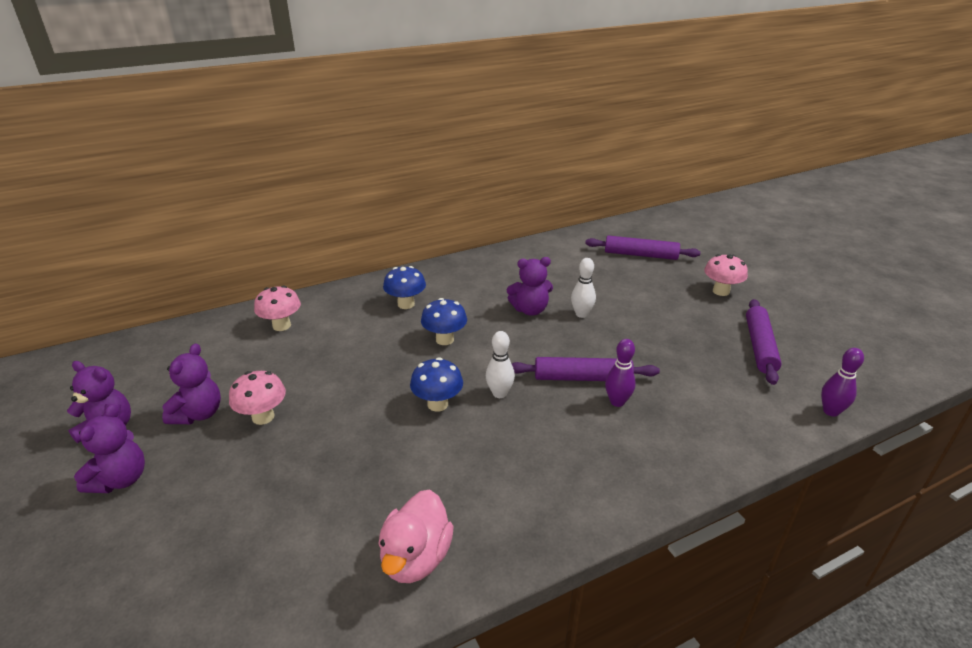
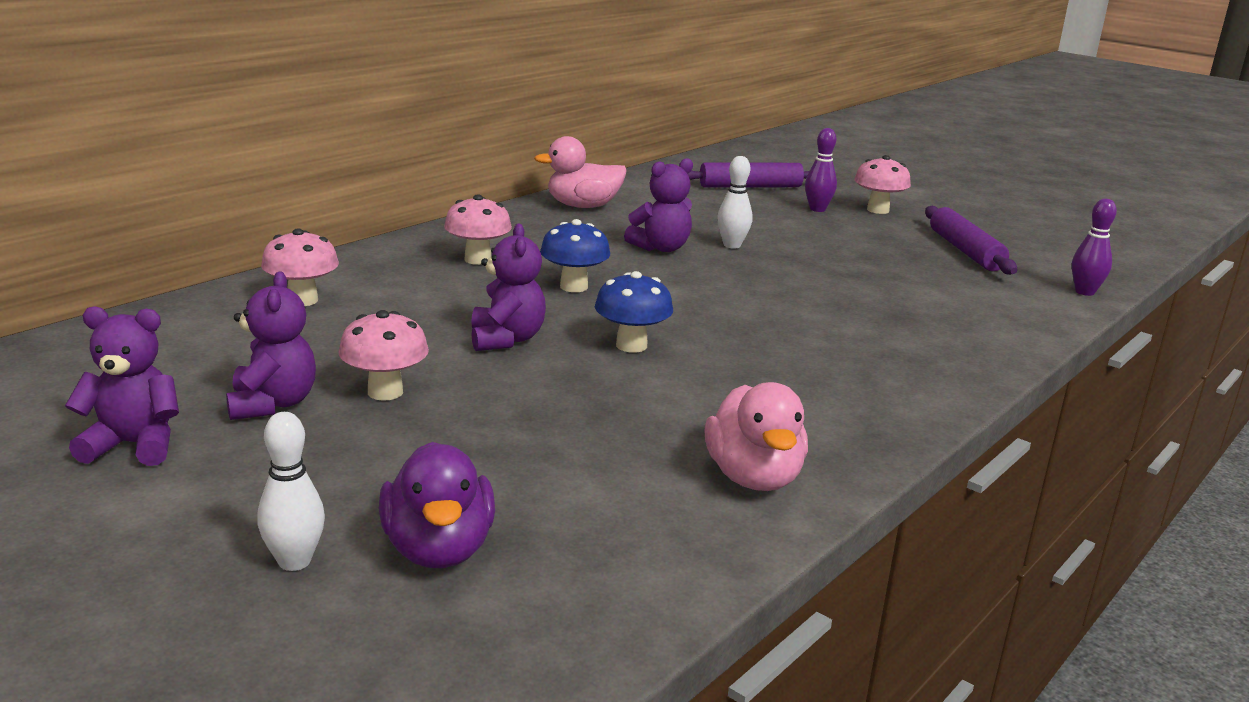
camera: 25 degrees left, 10 degrees down
(121, 479) = (220, 487): purple teddy bear -> purple teddy bear (506, 339)
(183, 569) = (438, 549): none -> purple duck
(406, 304) = (478, 259): blue mushroom -> pink mushroom
(499, 393) = (703, 326): white bowling pin -> white bowling pin (294, 561)
(509, 262) = (583, 206): none -> pink duck
(582, 378) = (792, 300): purple rolling pin -> none
(617, 402) = (854, 314): purple bowling pin -> purple bowling pin (817, 209)

